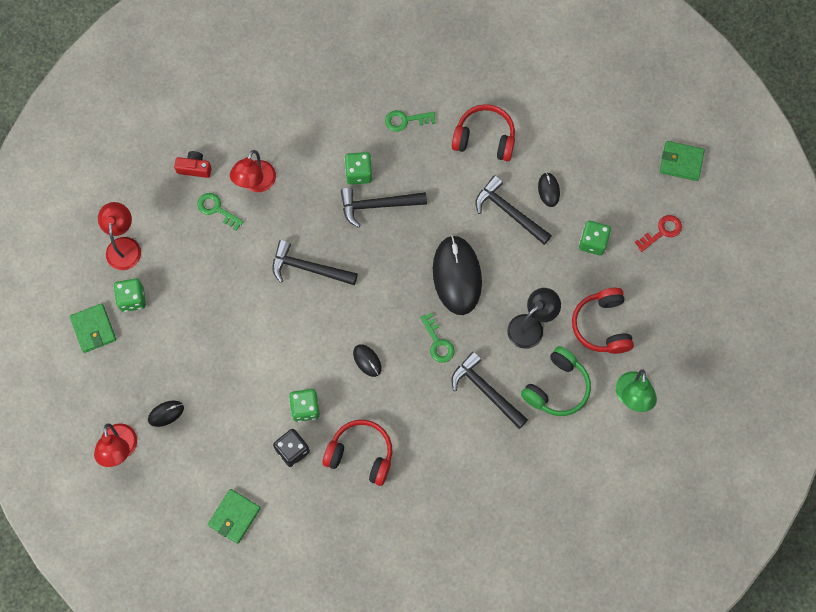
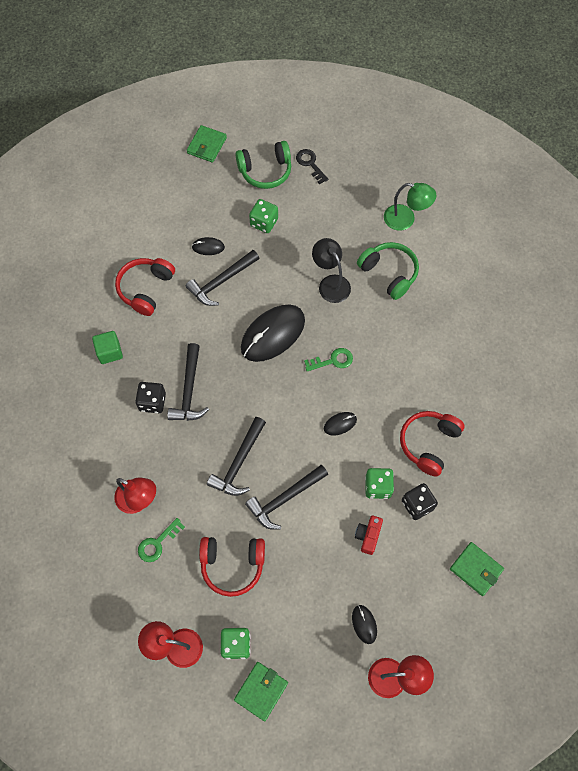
camera: 80 degrees left, 5 degrees down
(93, 329) = (261, 691): green wallet -> green wallet turned 45 degrees counterclockwise
(194, 168) = (107, 560): red camera -> red camera (368, 536)
(359, 173) = (152, 402): green dice -> black dice
(405, 120) = (109, 352): green key -> green cube
(457, 276) = (273, 334): black mouse -> black mouse turned 45 degrees counterclockwise
(486, 391) = (384, 329): black hammer -> black hammer (285, 498)
(602, 325) = (340, 229): red headphones -> red headphones (232, 565)
(662, 232) = (265, 171): red key -> green headphones
(683, 279) = (310, 164): none -> black key

